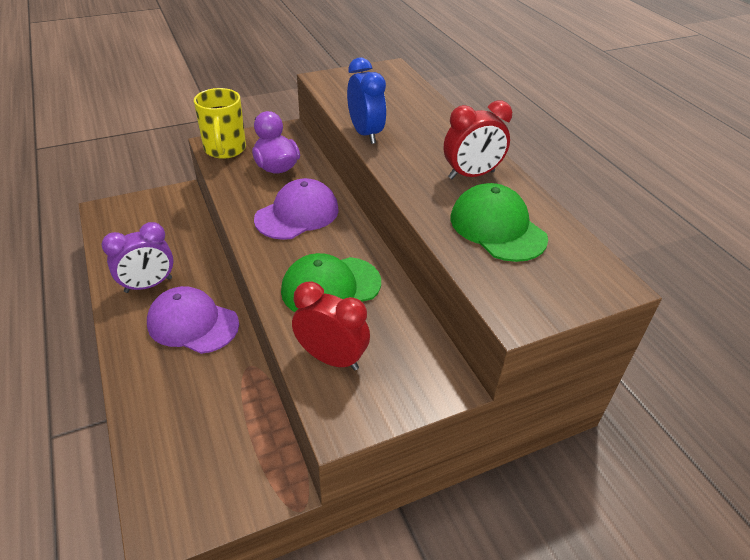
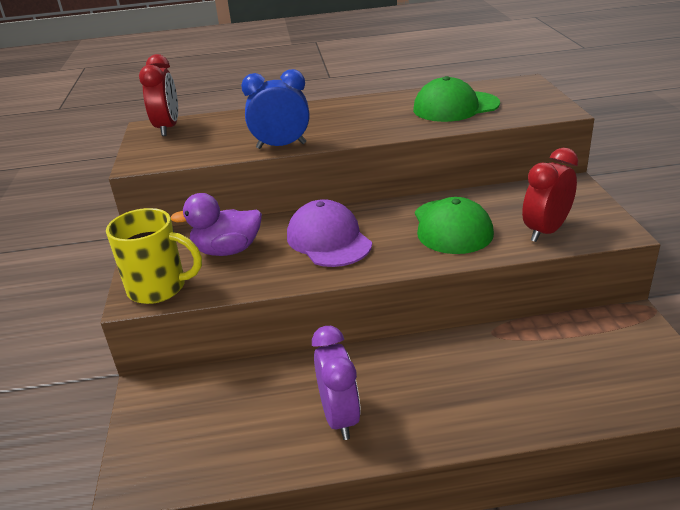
camera: 70 degrees left, 10 degrees down
(193, 323) = (421, 375): purple cap -> none
(471, 175) = (378, 109): red clock -> red clock (168, 128)

